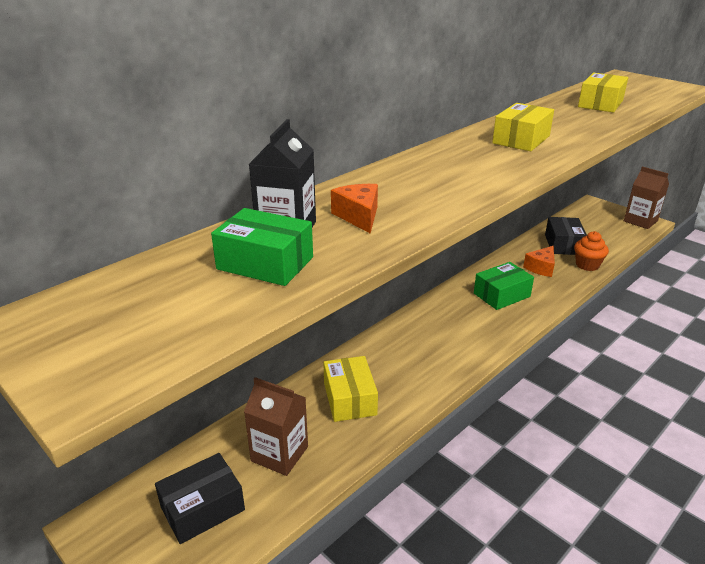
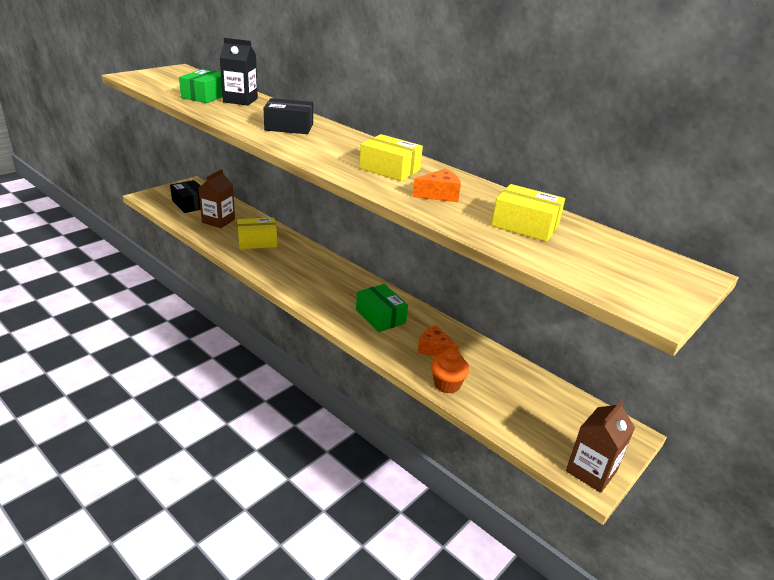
camera: 85 degrees right, 0 degrees up
(359, 216) = (251, 113): orange cheese -> orange cheese (439, 195)
(563, 244) = (493, 377): black box -> black box (289, 127)

